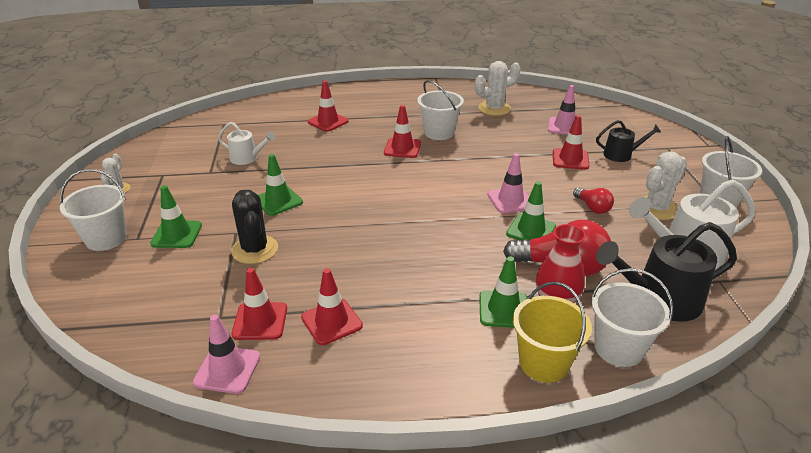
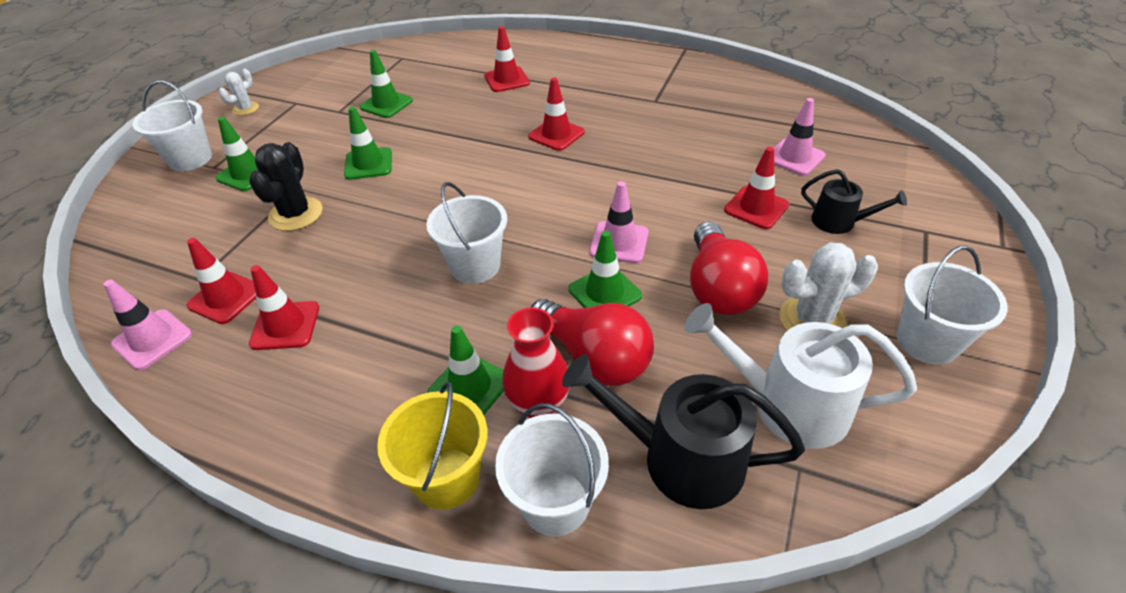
camera: 30 degrees right, 10 degrees up
(247, 158) = (386, 104): white watering can -> green traffic cone
(439, 132) = (619, 125): white bucket -> white bucket (475, 266)
(494, 108) = (721, 108): white cactus -> none
(592, 207) = (718, 288): red light bulb -> red light bulb, size x1.91

